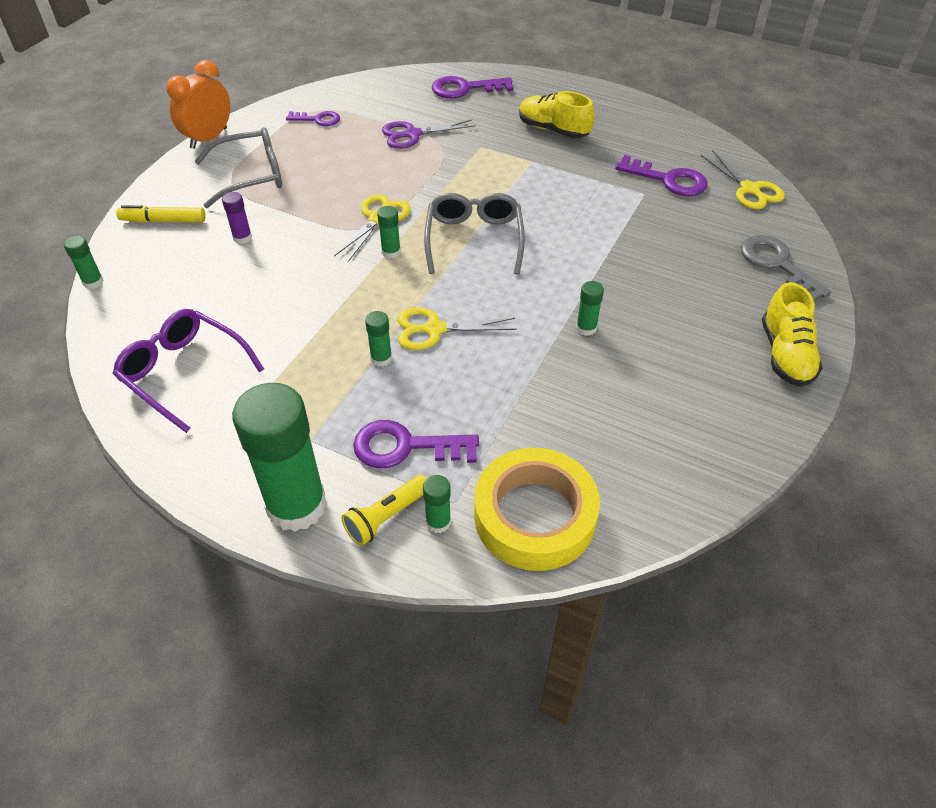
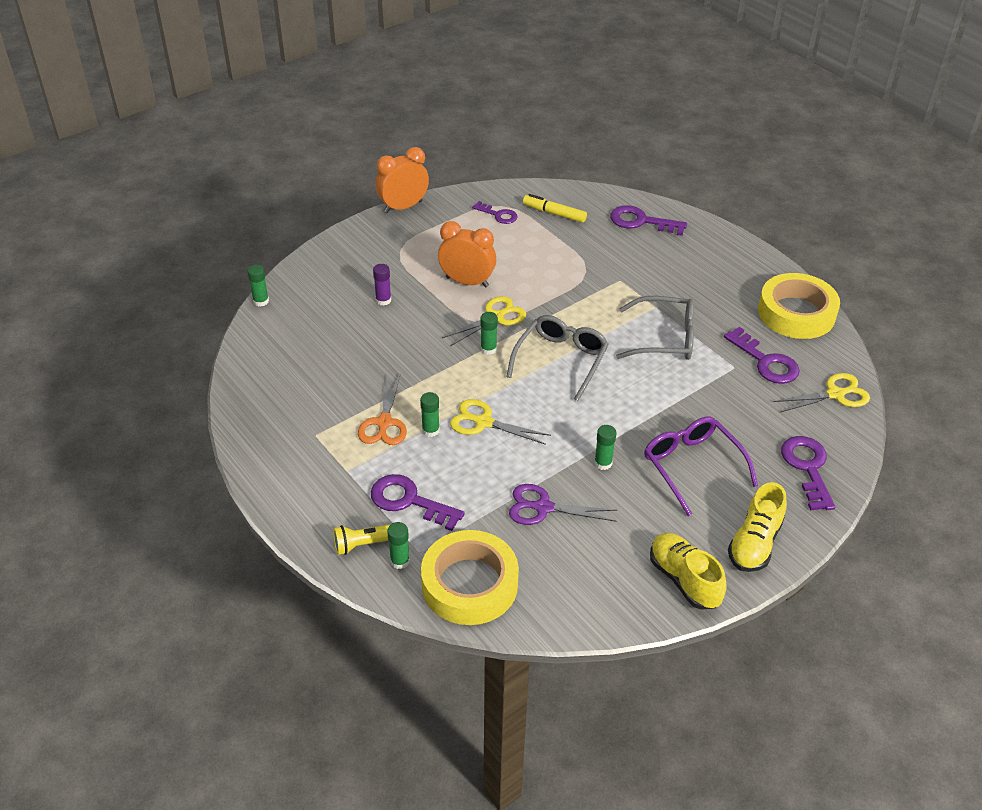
camera: 25 degrees right, 5 degrees down
(163, 221) = (333, 268): yellow marker -> yellow marker (554, 213)
(184, 373) = (288, 391): purple glasses -> purple glasses (692, 466)
(251, 176) = (417, 250): grey glasses -> grey glasses (664, 338)
(296, 505) = (312, 512): green glue stick -> none
(322, 369) = (384, 423): none -> orange scissors
(325, 192) = (467, 282): none -> orange clock
(412, 134) = (568, 252): purple scissors -> purple scissors (543, 507)
(553, 130) = (694, 283): yellow shoe -> yellow shoe (684, 579)
(663, 129) = (796, 313): none -> yellow tape
(750, 189) = (835, 394): yellow scissors -> yellow scissors turned 105 degrees counterclockwise
(777, 264) = (807, 468): grey key -> purple key

